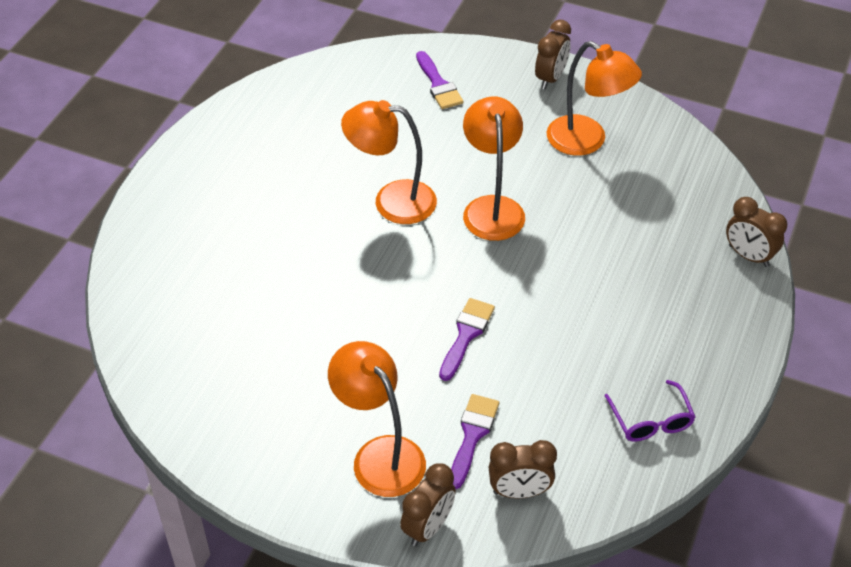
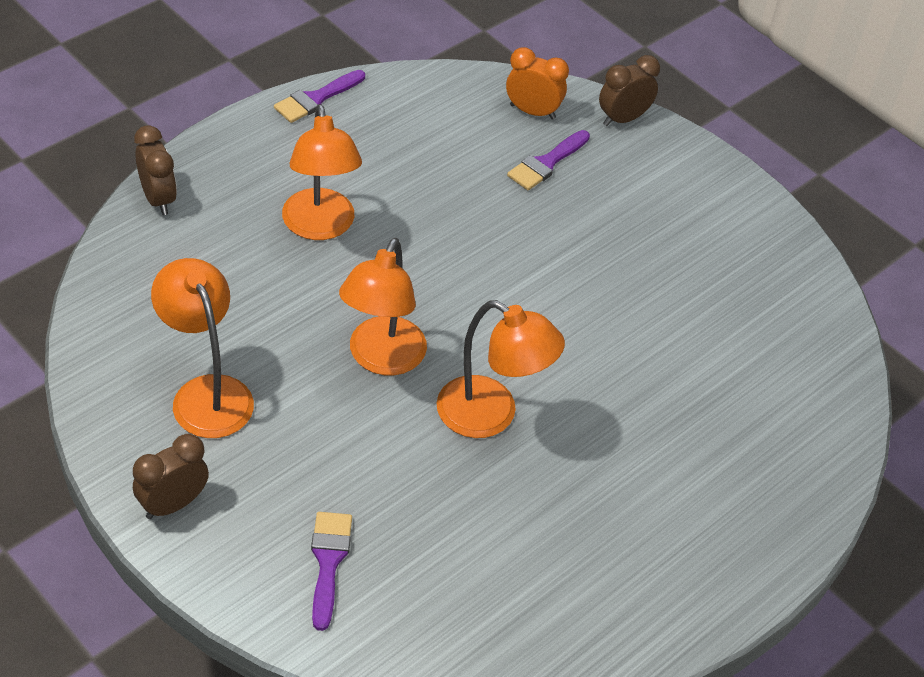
camera: 160 degrees left, 0 degrees up
(380, 455) = (637, 181): orange lamp -> orange lamp (320, 227)
(466, 335) = (498, 243): purple brush -> purple brush (316, 99)
(519, 491) = (532, 112): brown clock -> orange clock
(651, 421) = (382, 113): purple glasses -> none

